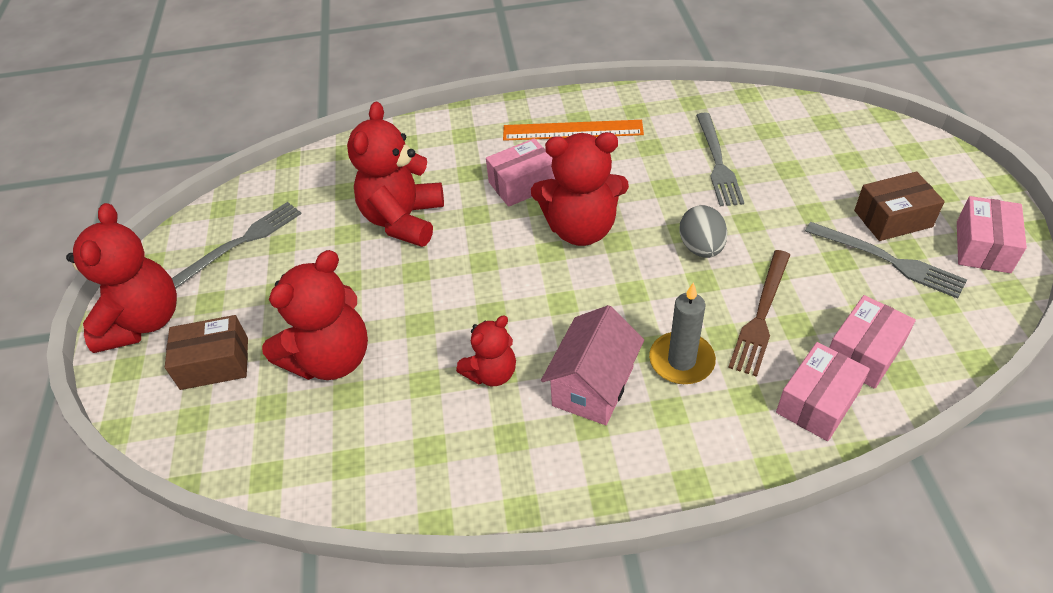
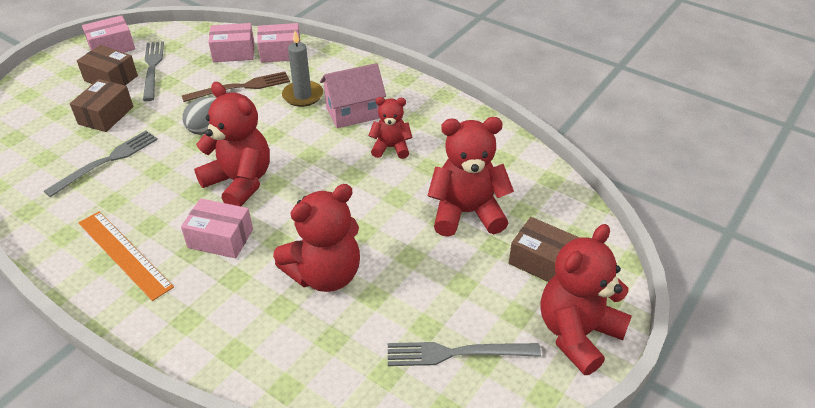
camera: 140 degrees left, 5 degrees down
(807, 188) = (106, 115): none -> brown box

